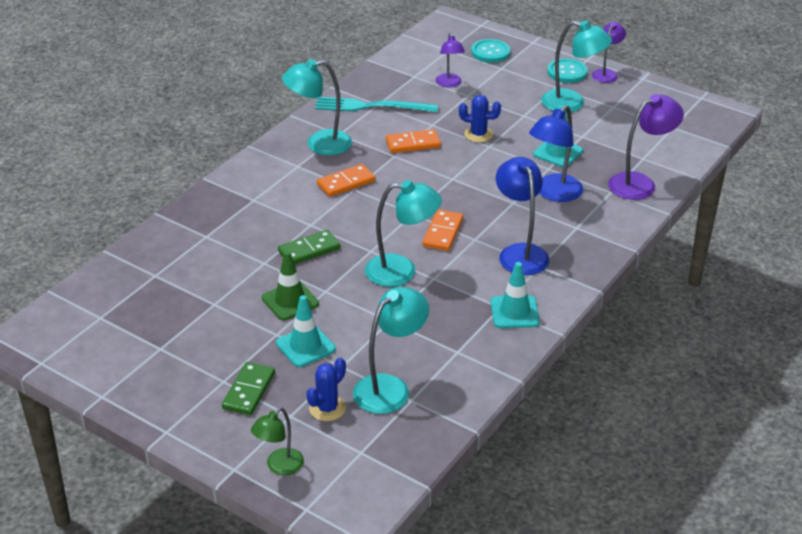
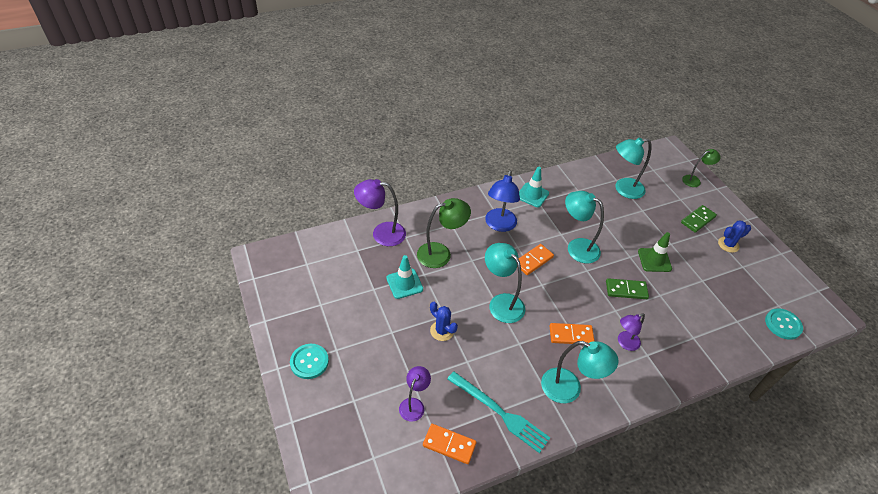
camera: 150 degrees left, 10 degrees up
(305, 346) = (657, 229): turquoise traffic cone -> none
(327, 408) = (660, 194): blue cactus -> blue cactus (728, 245)
(413, 144) = (497, 348): orange domino -> orange domino (449, 445)
(490, 52) = (341, 429): turquoise button -> turquoise button (783, 324)
(553, 193) = (441, 253): blue lamp -> green lamp
(572, 103) = (344, 324): turquoise lamp -> turquoise lamp (501, 302)
(606, 73) = (282, 342): purple lamp -> purple lamp (625, 343)

